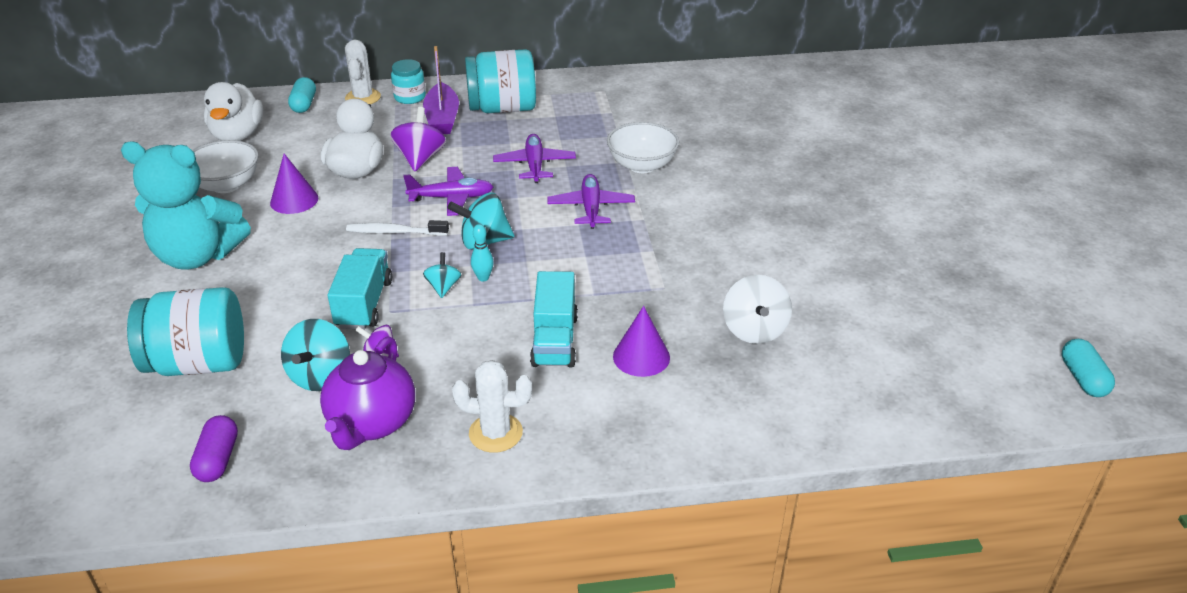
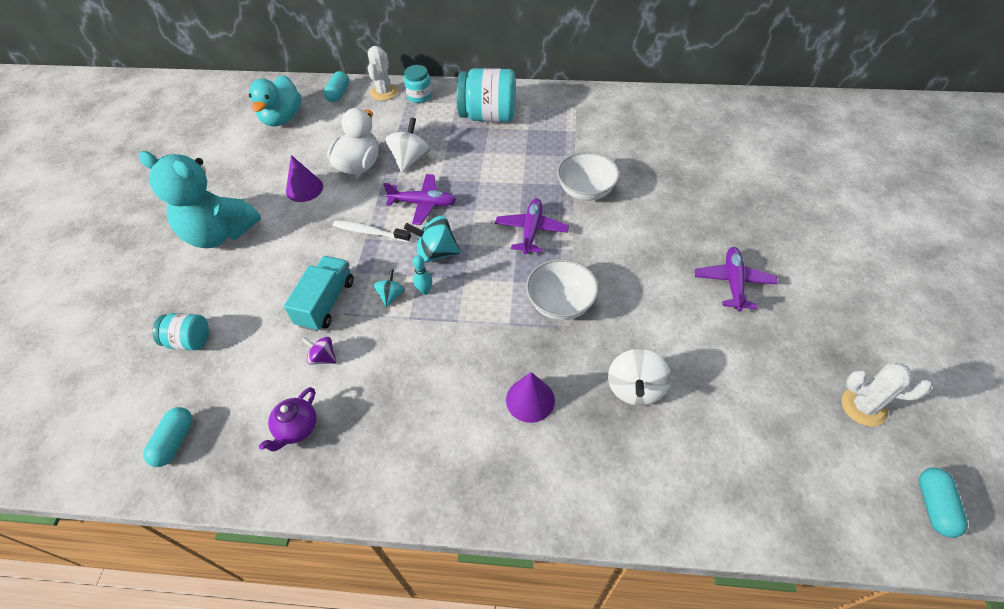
camera: 15 degrees right, 15 degrees up
(198, 363) = (189, 341): turquoise jar -> turquoise jar, size x0.55
(218, 459) = (175, 441): purple capsule -> turquoise capsule
(226, 185) = (260, 166): white bowl -> white bowl (560, 304)
(238, 135) = (282, 118): white duck -> turquoise duck
(320, 376) = (273, 371): turquoise spinning top -> none
(372, 423) = (297, 429): purple teapot -> purple teapot, size x0.61
(420, 158) = (410, 159): purple spinning top -> white spinning top
(442, 118) = (438, 121): purple boat -> none
(495, 433) = (389, 459): white cactus -> white cactus (863, 406)
(534, 165) = (498, 178): purple plane -> purple plane (733, 283)
(554, 340) = (463, 368): turquoise truck -> none

